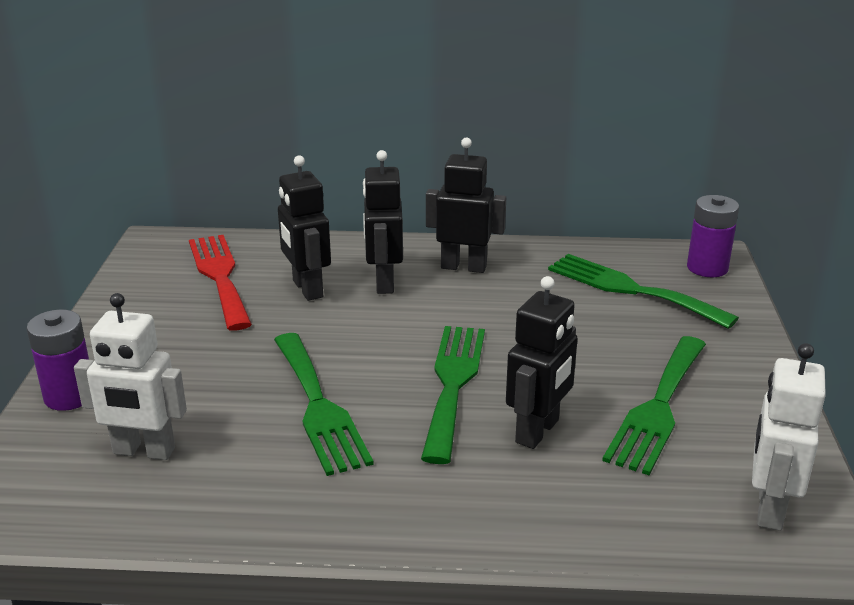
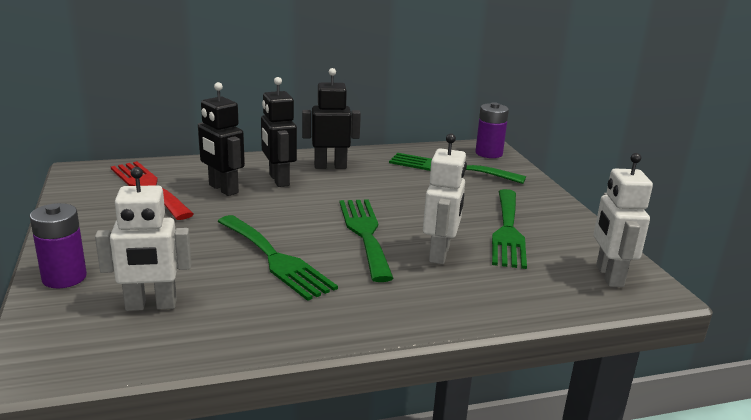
camera: 20 degrees left, 5 degrees down
(538, 431) = (440, 254): black robot -> white robot

